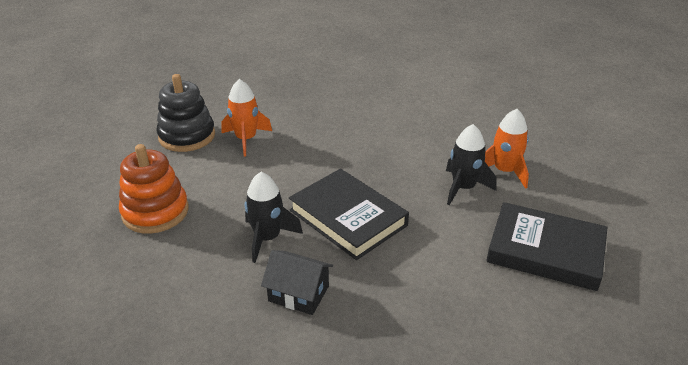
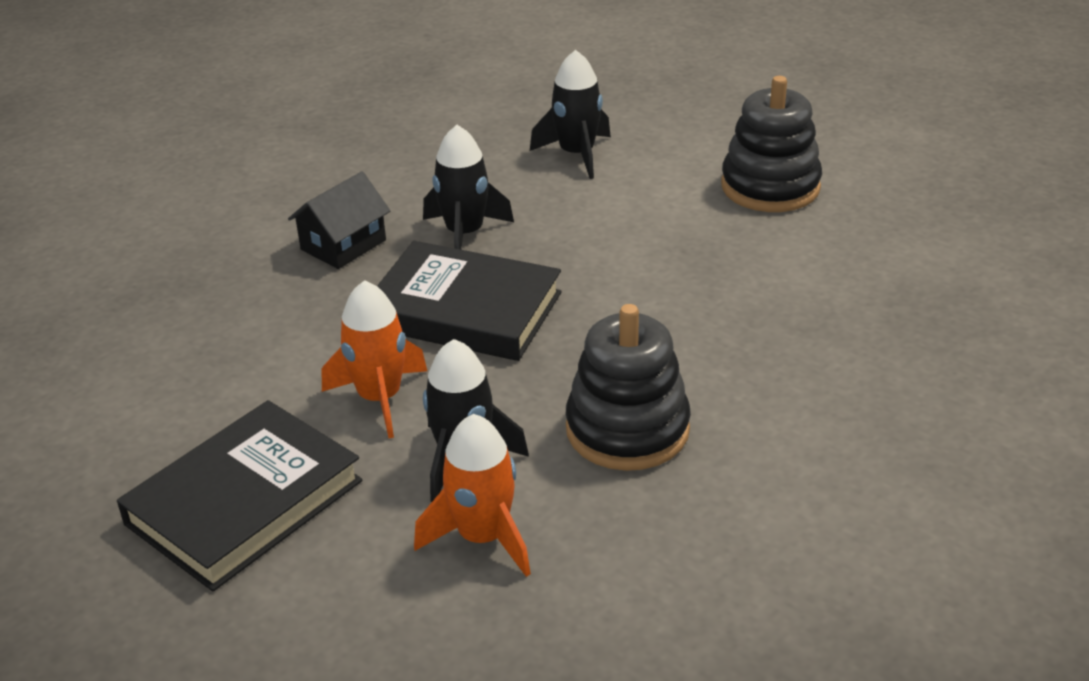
camera: 110 degrees right, 0 degrees up
(155, 212) = (577, 154): orange stacking toy -> black rocket
(246, 139) = (737, 241): orange rocket -> orange rocket (380, 399)
(348, 217) = (464, 310): black book -> black book turned 45 degrees clockwise
(412, 147) = (627, 429): none -> black stacking toy

